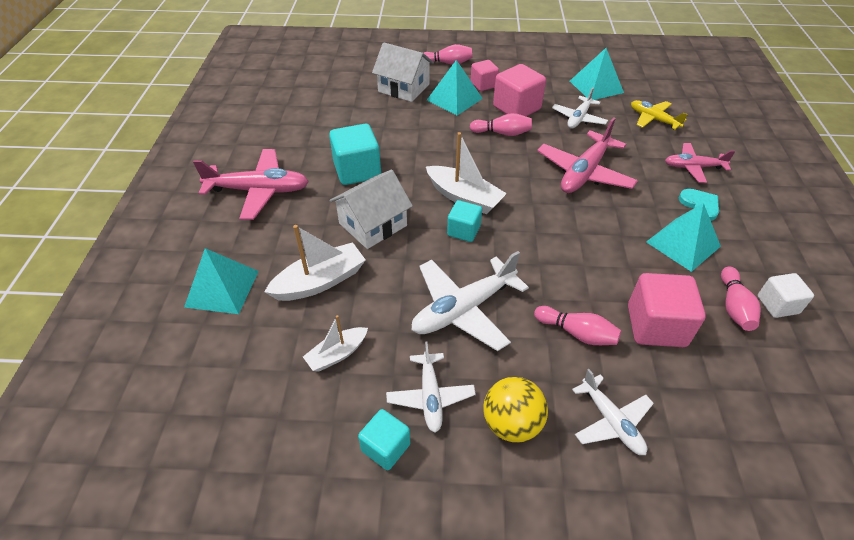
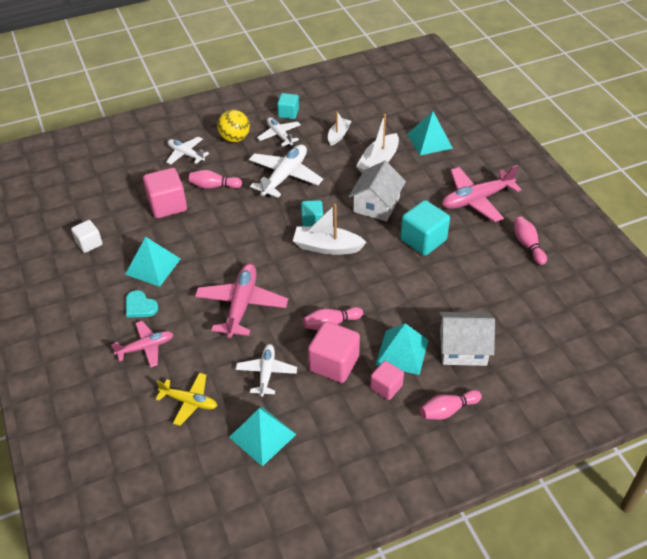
camera: 155 degrees right, 0 degrees up
(734, 307) = (118, 233): pink bowling pin -> pink bowling pin (527, 245)

